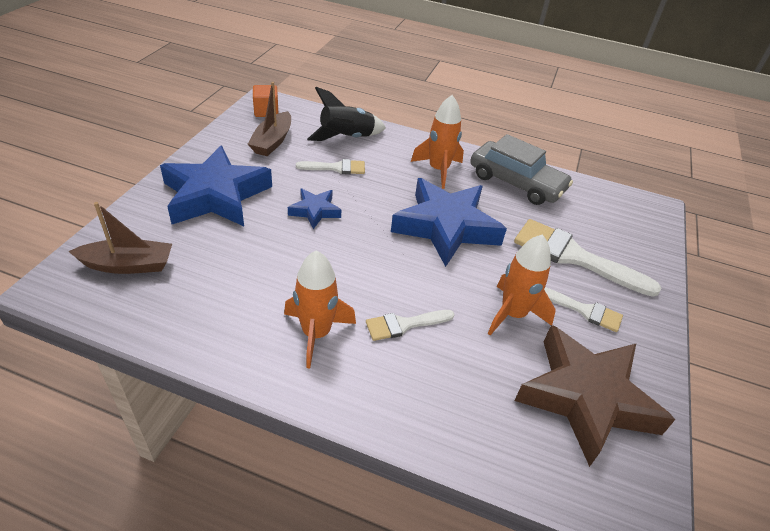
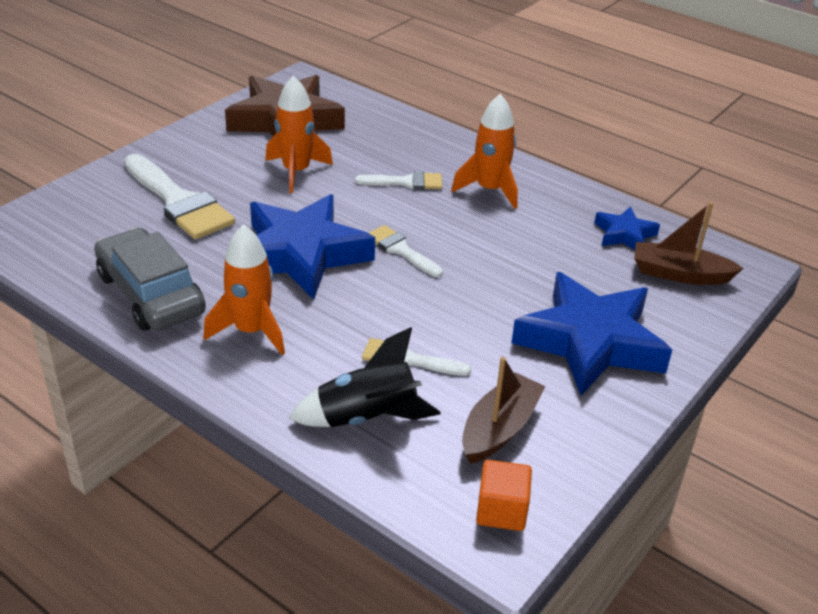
camera: 160 degrees left, 5 degrees down
(315, 211) = (459, 299): blue star -> blue star (624, 234)
(584, 310) = (223, 163): white brush -> white brush (401, 250)

